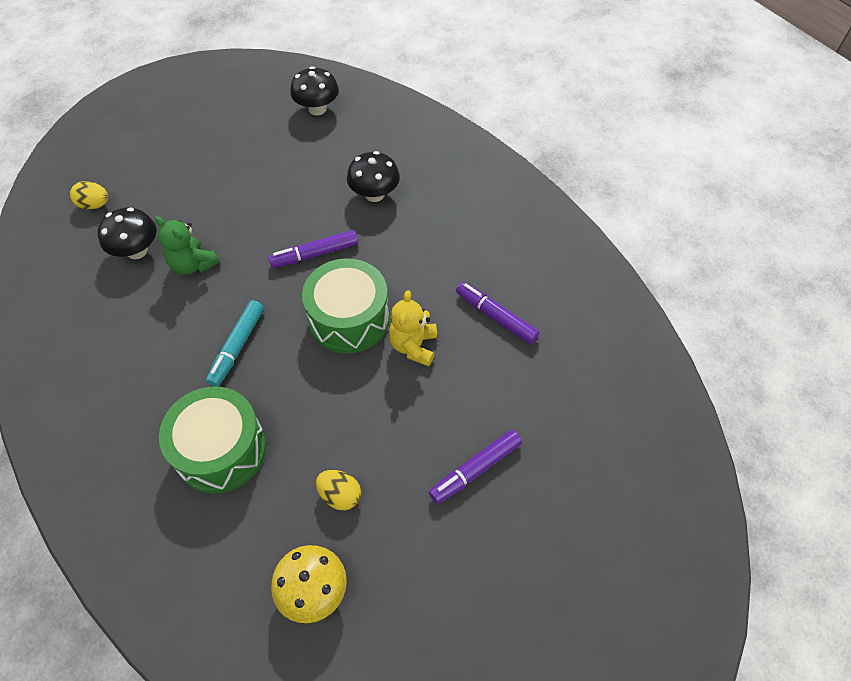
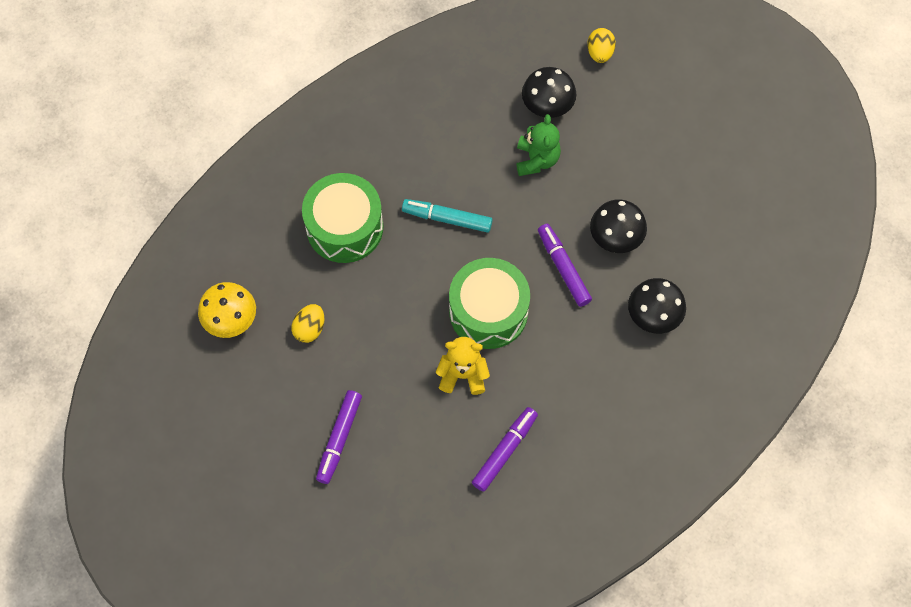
camera: 85 degrees right, 10 degrees up
(193, 264) = (536, 159): green teddy bear -> green teddy bear turned 150 degrees clockwise
(317, 109) = (777, 237): black mushroom -> black mushroom (615, 238)
(475, 469) = (339, 439): purple marker -> purple marker turned 120 degrees counterclockwise

